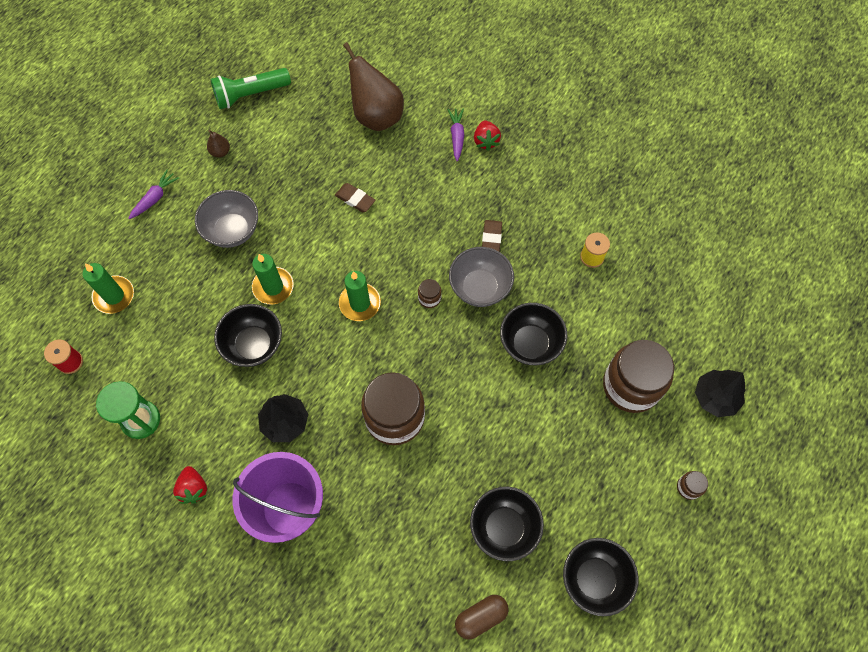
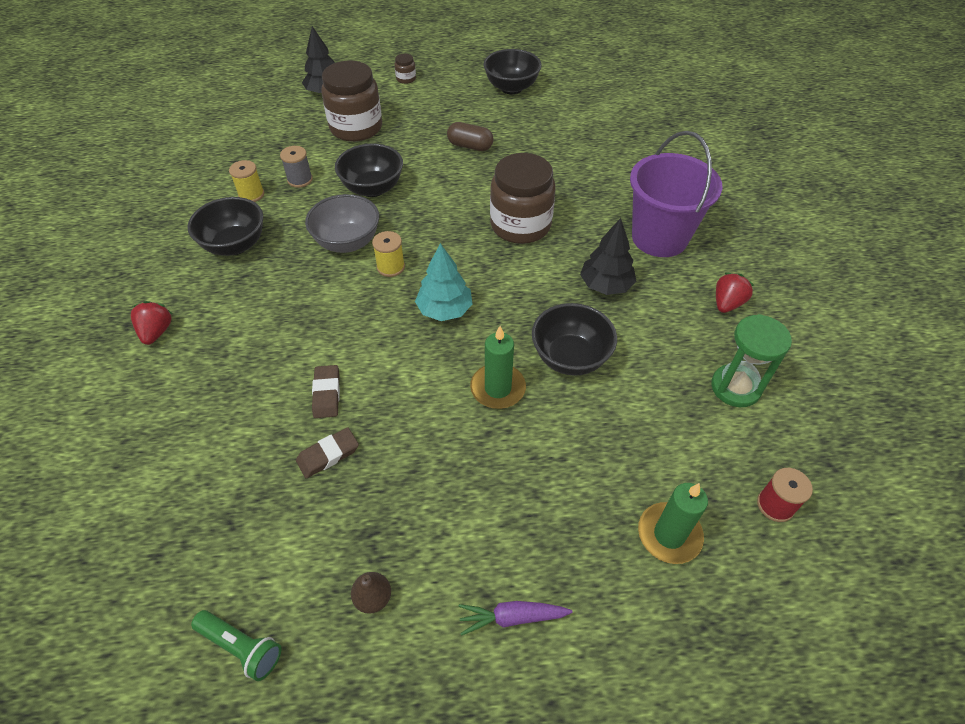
camera: 130 degrees left, 15 degrees down
(232, 230) = (471, 481): grey bowl -> none
(250, 95) = (242, 646): green flashlight -> green flashlight, size x0.65
(360, 303) = (445, 310): green candle -> turquoise tree
(376, 115) = (182, 456): brown pear -> none
(429, 298) = (390, 267): brown jar -> yellow spool
(457, 136) = (166, 359): purple carrot -> none
(481, 617) = (595, 116): brown capsule -> brown capsule (470, 146)
(486, 141) = (157, 332): red strawberry -> red strawberry turned 45 degrees counterclockwise
(491, 238) = (285, 262): brown eraser -> brown eraser (328, 455)
(504, 527) = (529, 134): black bowl -> black bowl (235, 245)
(585, 299) = (300, 180): none -> grey spool

